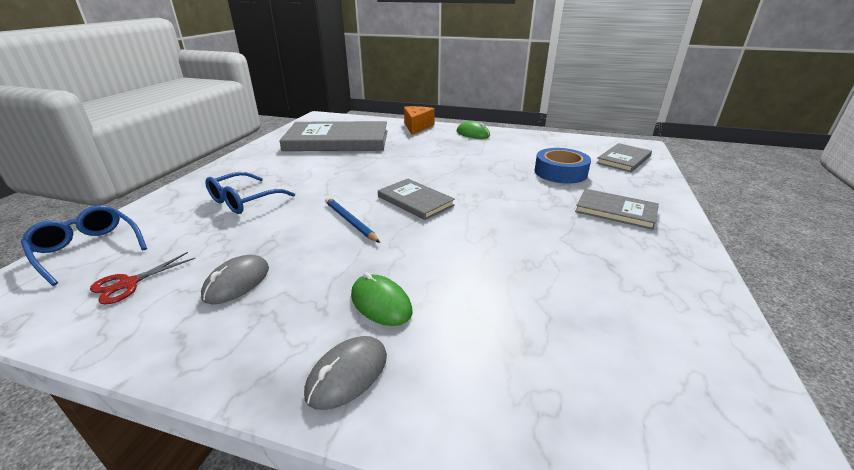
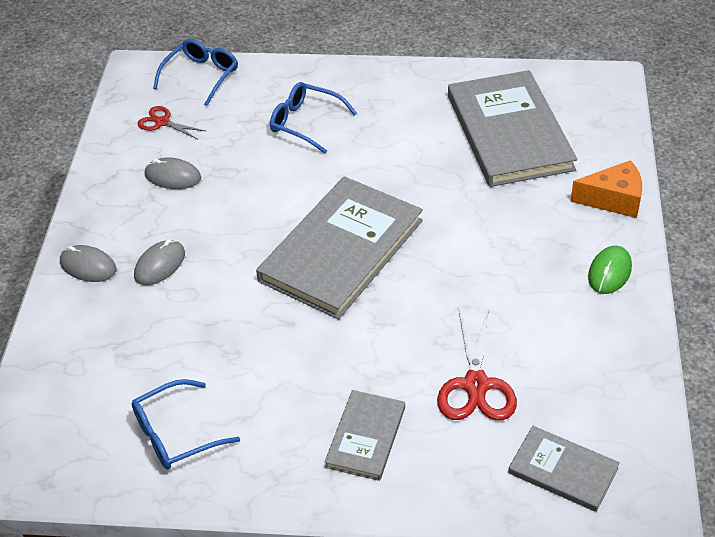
camera: 80 degrees right, 15 degrees up
(350, 221) = (282, 212): blue pencil -> none
(381, 303) = (160, 265): green mouse -> grey mouse
(415, 201) = (341, 250): grey book -> grey book, size x1.94
(560, 172) = (476, 385): blue tape -> red scissors
(644, 309) = (175, 434): none -> blue glasses

